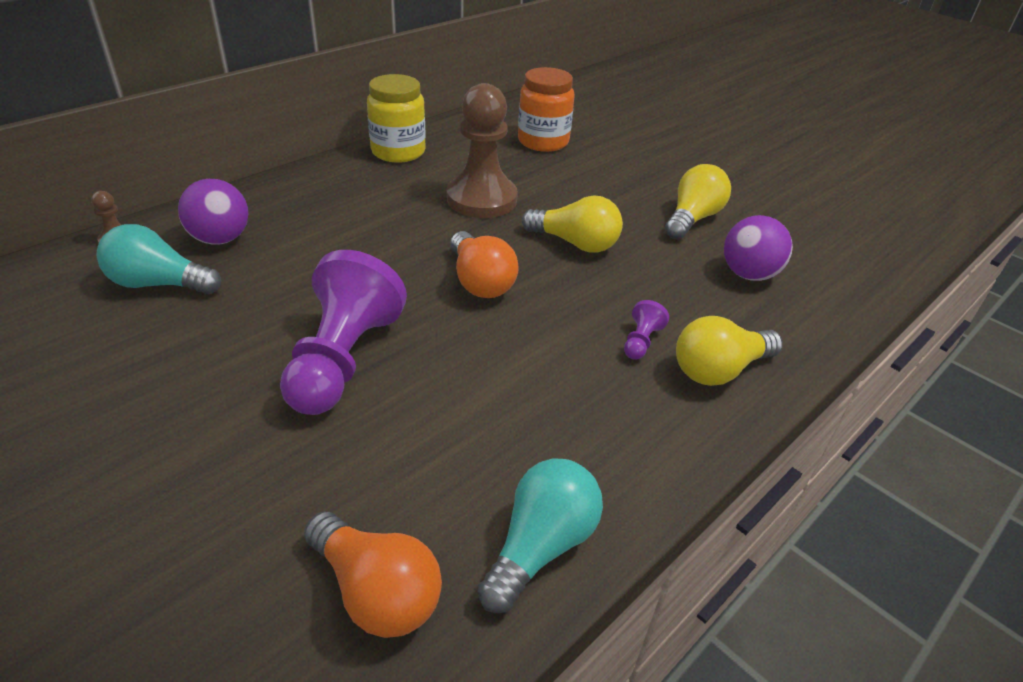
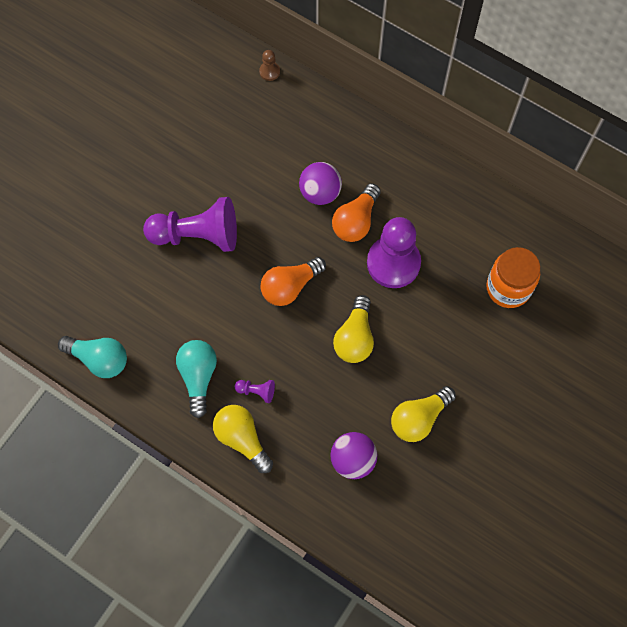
camera: 80 degrees right, 30 degrees up
(159, 284) = (235, 116): turquoise light bulb -> turquoise light bulb (198, 377)
(220, 239) = (288, 124): purple ball -> purple ball (320, 192)
(376, 591) = (64, 299): orange light bulb -> orange light bulb (356, 221)
(398, 152) = (445, 185): yellow jar -> none
(481, 199) = (393, 263): brown pawn -> purple pawn
(692, 218) = (419, 418): yellow light bulb -> yellow light bulb turned 120 degrees clockwise

